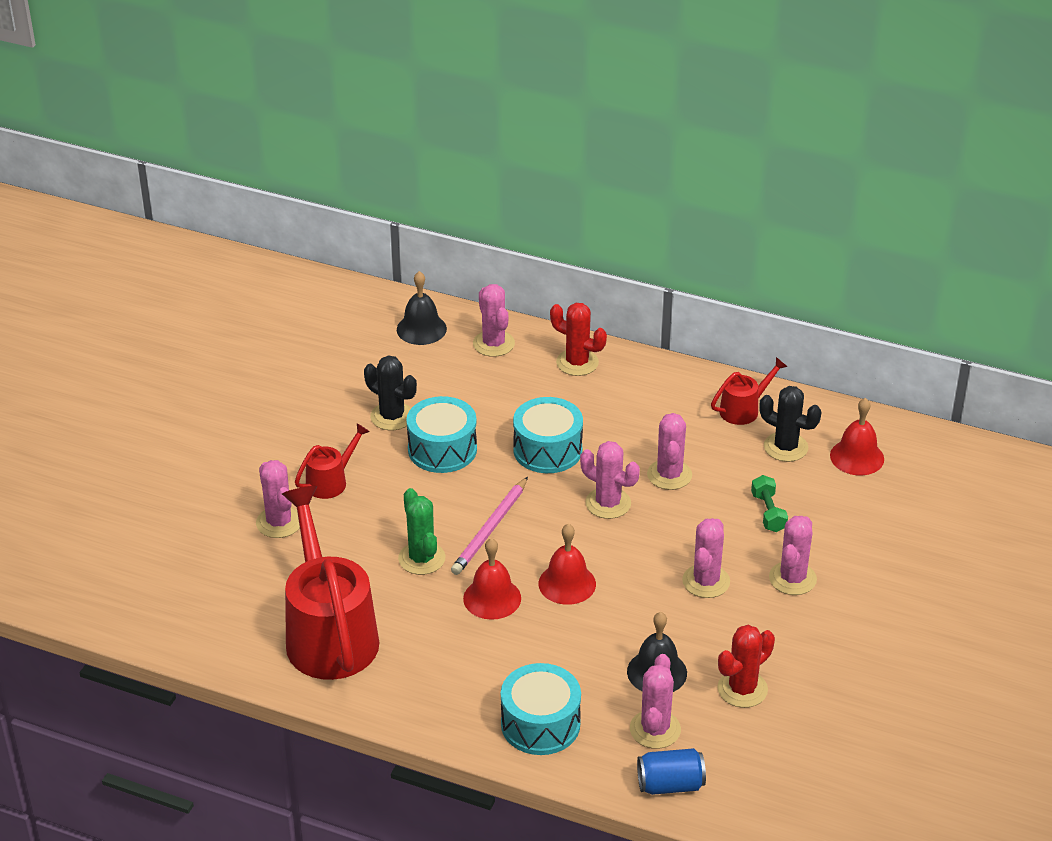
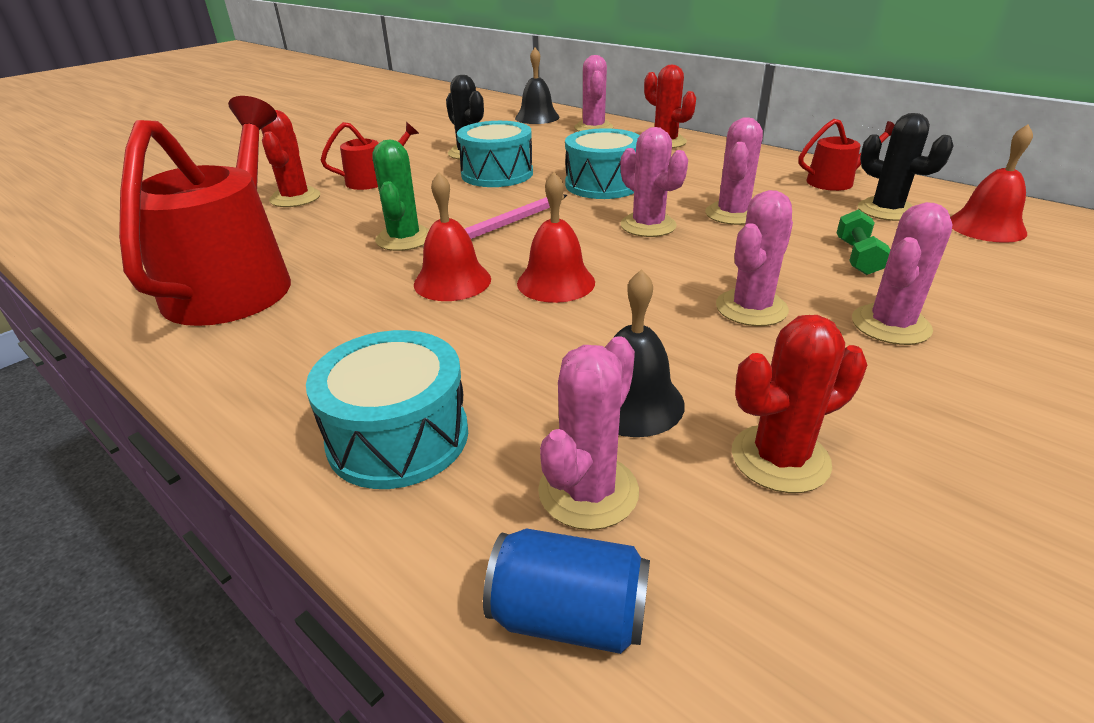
camera: 20 degrees right, 5 degrees down
(279, 522) = (295, 198): pink cactus -> red cactus

